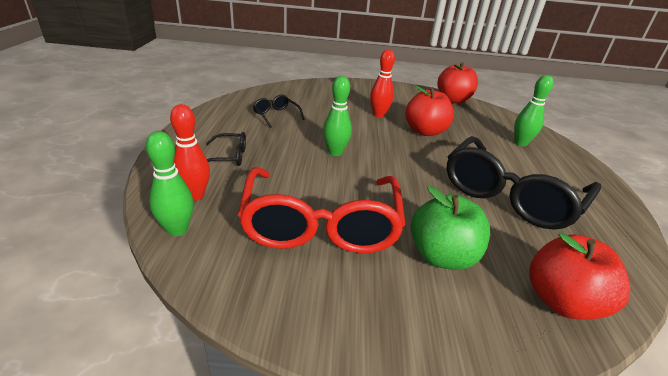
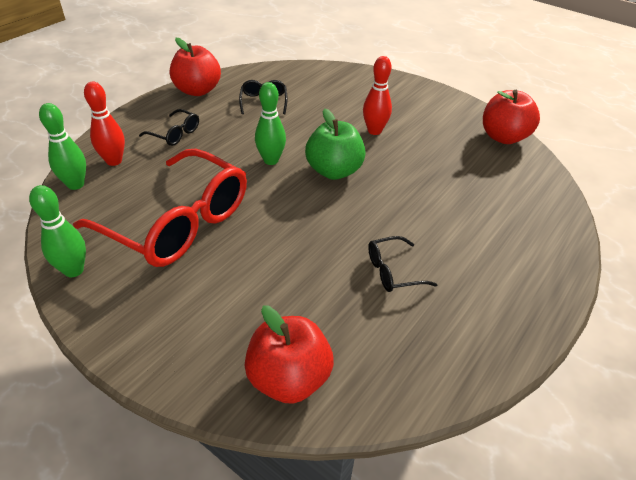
camera: 35 degrees right, 10 degrees up
(321, 223) = (176, 222): red glasses -> red glasses turned 90 degrees counterclockwise
(425, 131) = (401, 167): red apple -> red apple (197, 90)
(442, 256) = (238, 292): green apple -> green apple (334, 171)
(510, 195) = (393, 271): black glasses -> black glasses, size x0.42
(520, 143) = (508, 221): green bowling pin -> green bowling pin (74, 270)

